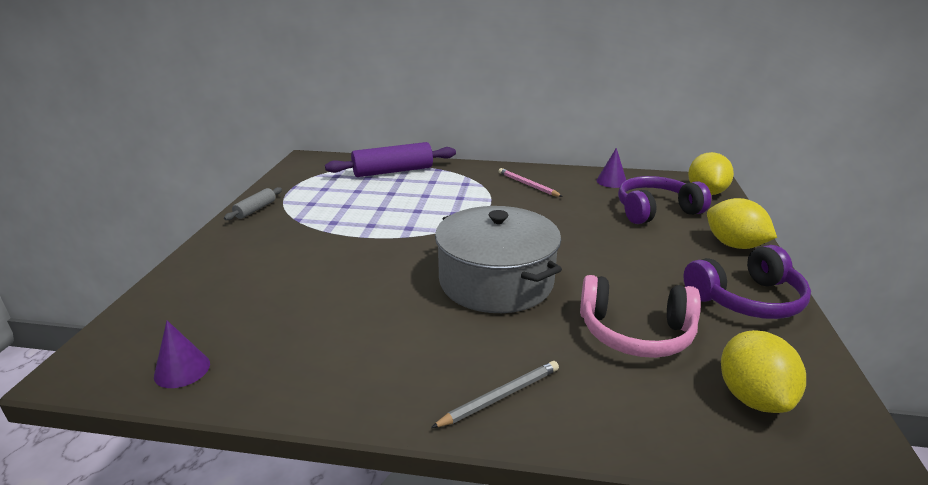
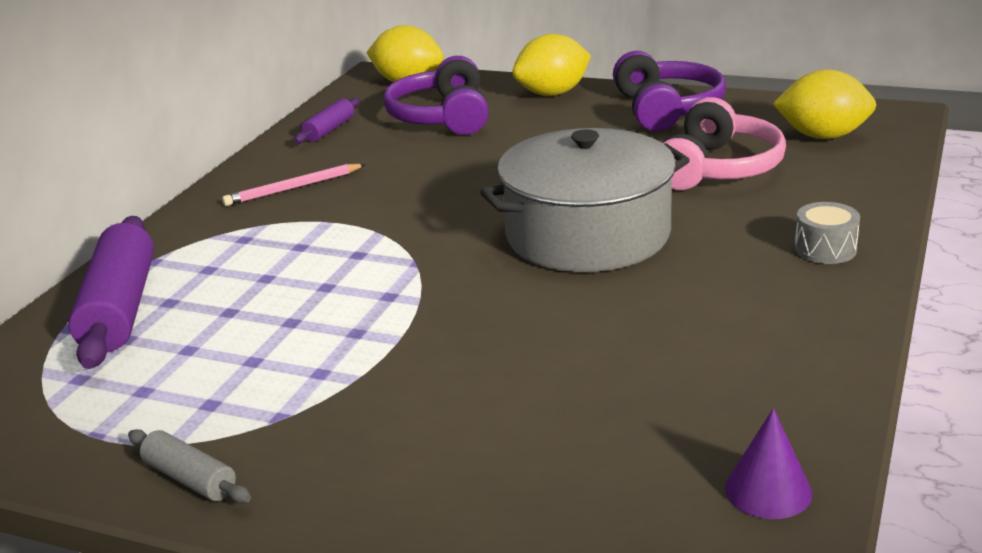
camera: 75 degrees left, 0 degrees up
(500, 397) = (825, 249): grey pencil -> grey drum
(611, 181) = (329, 130): purple cone -> purple rolling pin

